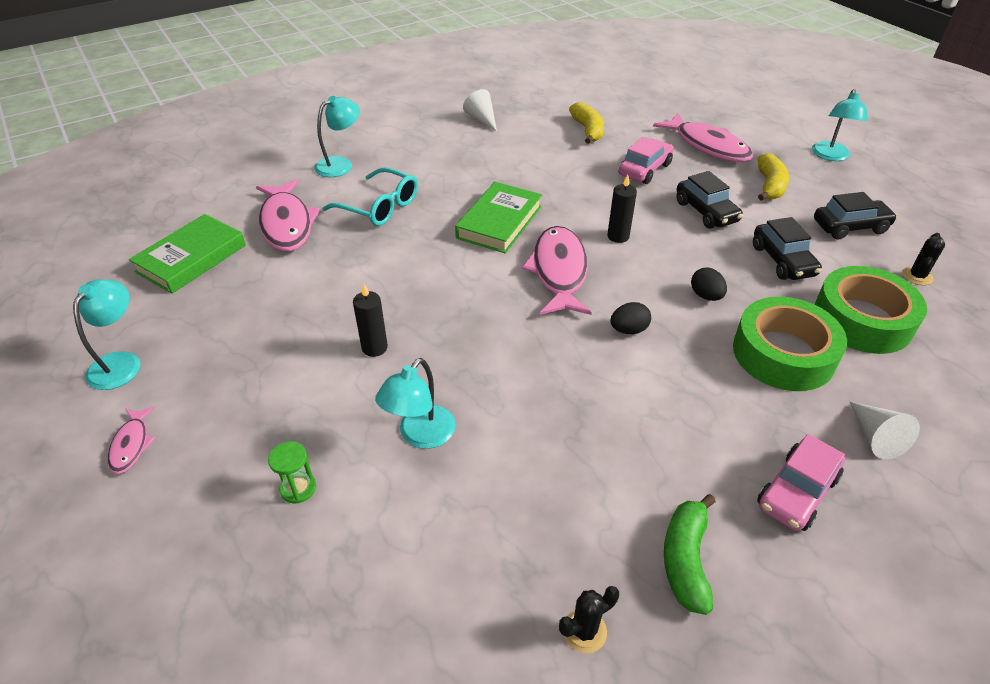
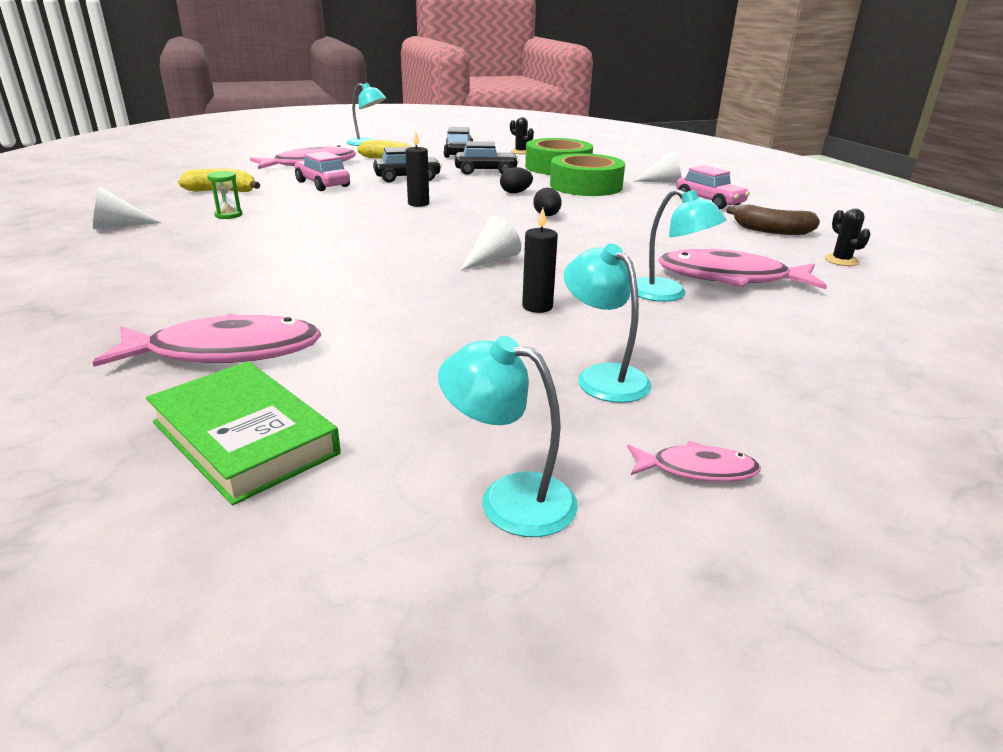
camera: 80 degrees left, 15 degrees down
(298, 488) = (745, 352): green hourglass -> green hourglass (228, 215)
(340, 164) = (100, 308): turquoise lamp -> turquoise lamp (603, 376)
(380, 207) = (254, 290): turquoise glasses -> none
(475, 308) = (492, 260): none -> white cone
(499, 222) = (353, 238): green book -> none
(559, 271) = (455, 226): pink fish -> pink fish (730, 278)
(685, 559) = (771, 231): green banana -> brown banana

